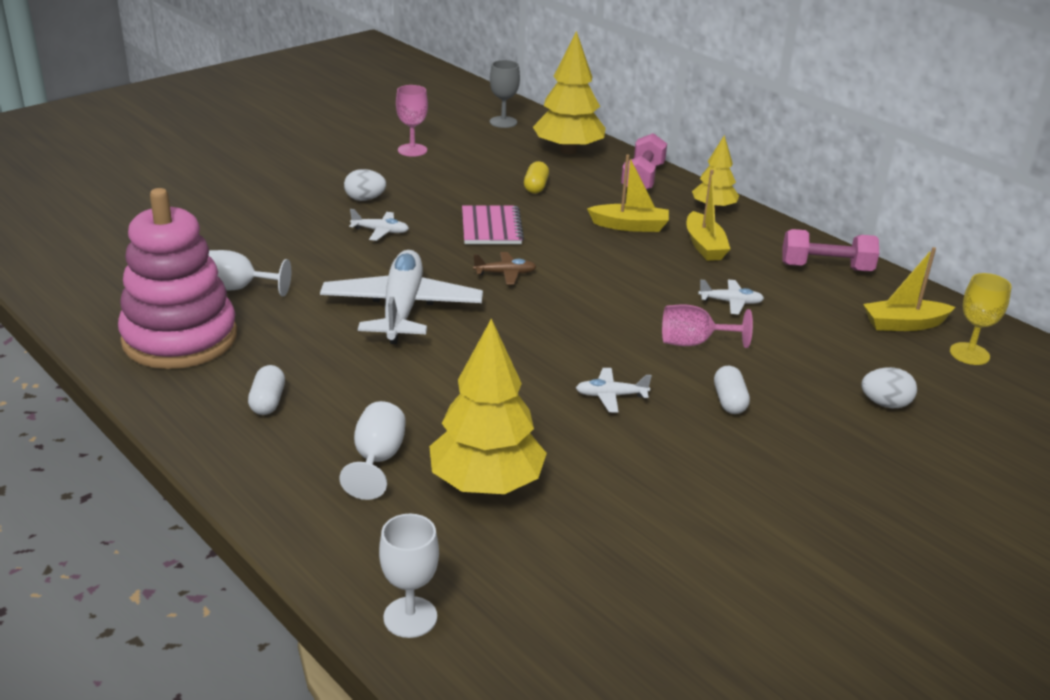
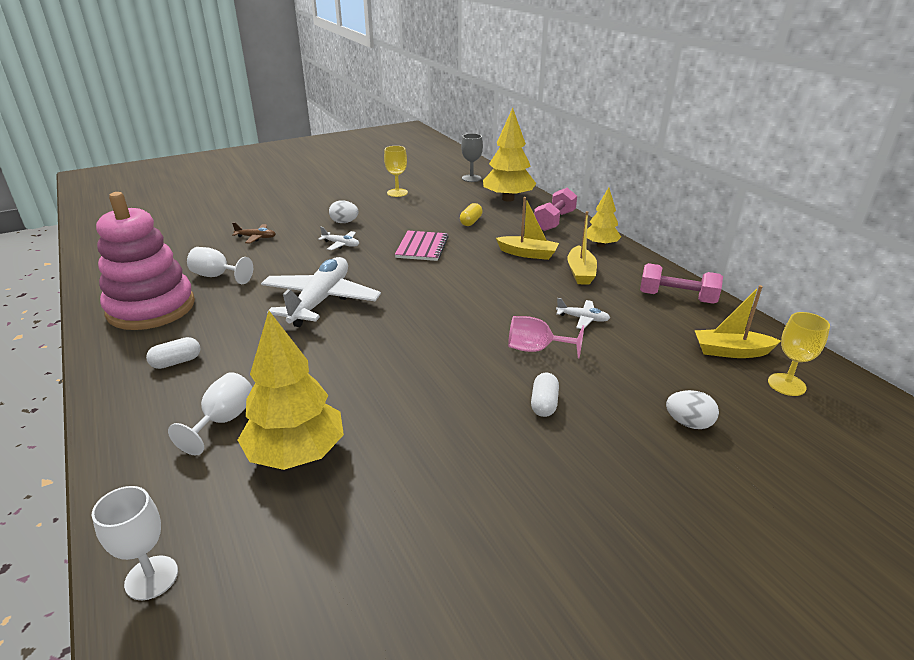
camera: 15 degrees right, 0 degrees up
(268, 401) = (176, 362): white capsule -> white capsule turned 45 degrees clockwise
(412, 150) = (397, 193): pink goblet -> yellow goblet
(505, 274) = (413, 281): brown plane -> brown plane (256, 237)
(611, 396) = (443, 387): white plane -> none

